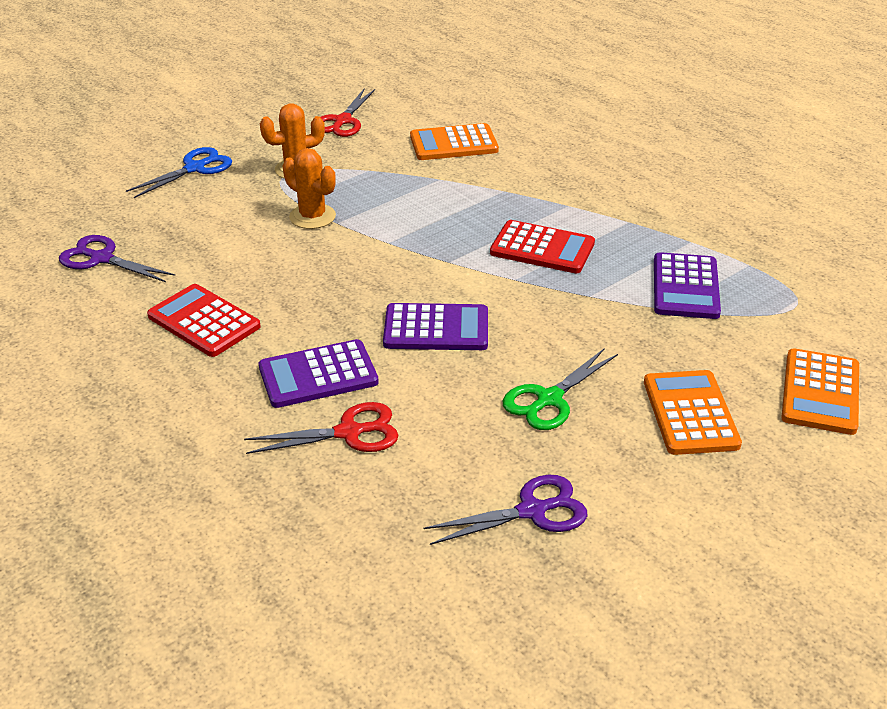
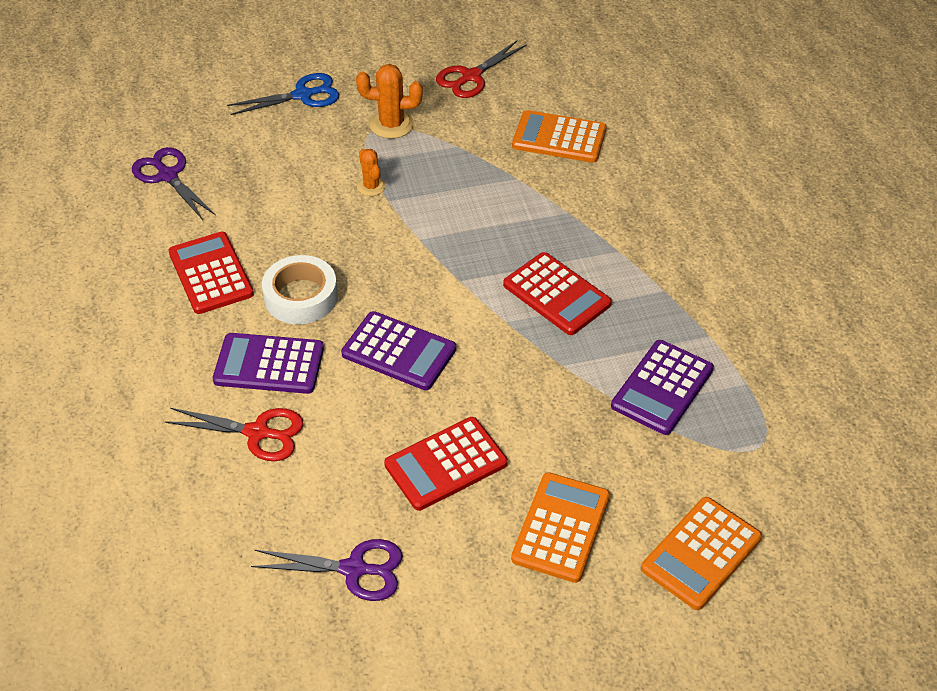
camera: 25 degrees right, 10 degrees up
(309, 314) = (301, 297): none -> white tape
(312, 217) = (371, 186): orange cactus -> orange cactus, size x0.63
(549, 399) = (446, 464): green scissors -> red calculator

